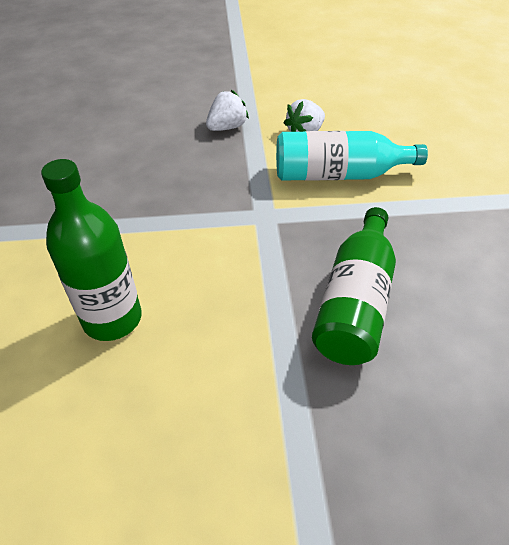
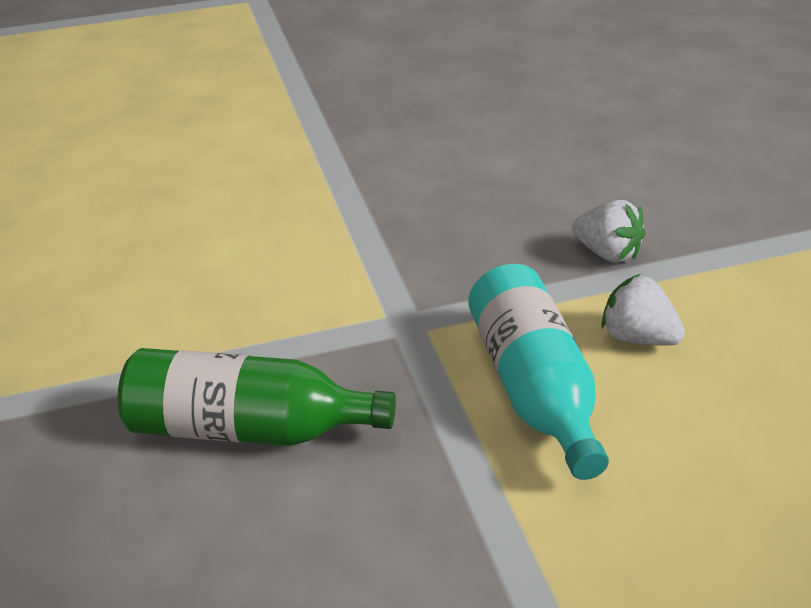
camera: 80 degrees right, 10 degrees down
(112, 319) = (206, 239): green bottle -> none

